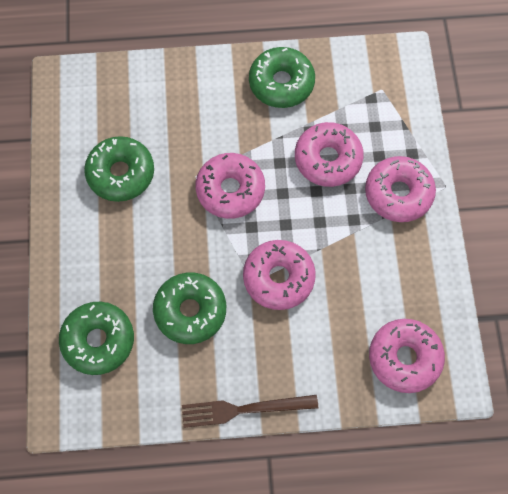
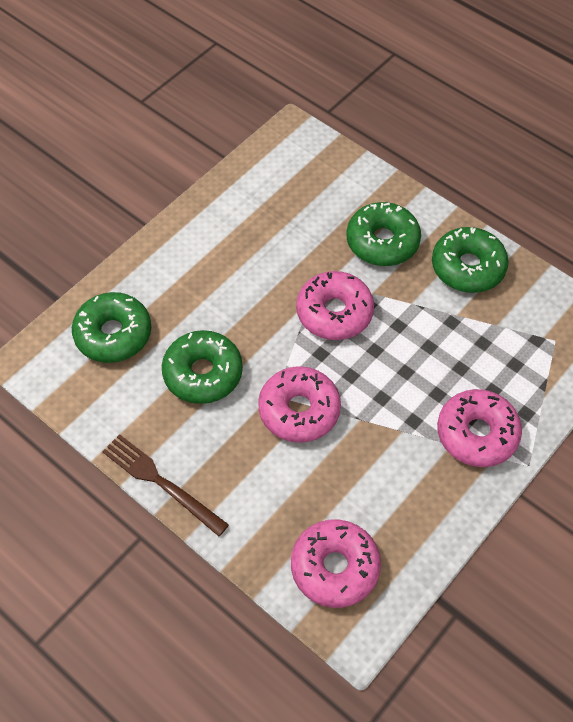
camera: 45 degrees right, 10 degrees down
(121, 173) = (263, 232): green donut -> green donut (382, 242)
(328, 159) = (443, 356): pink donut -> none

